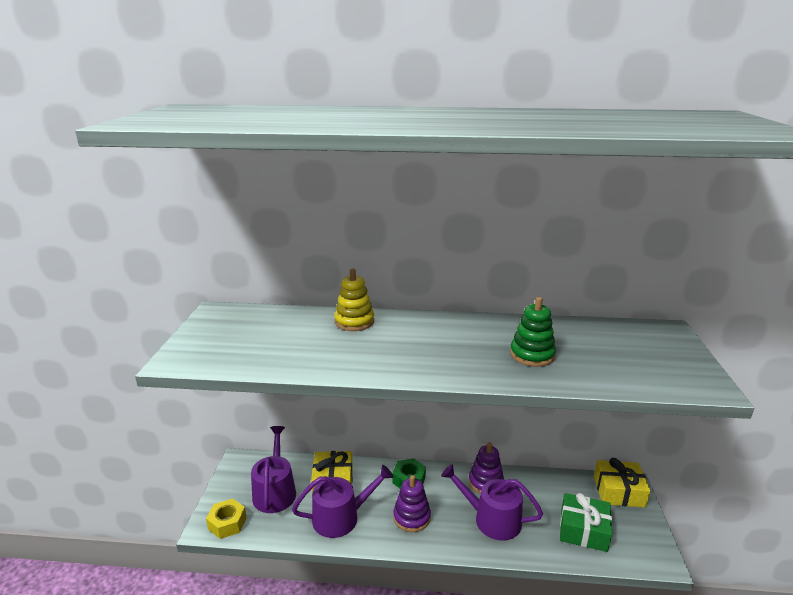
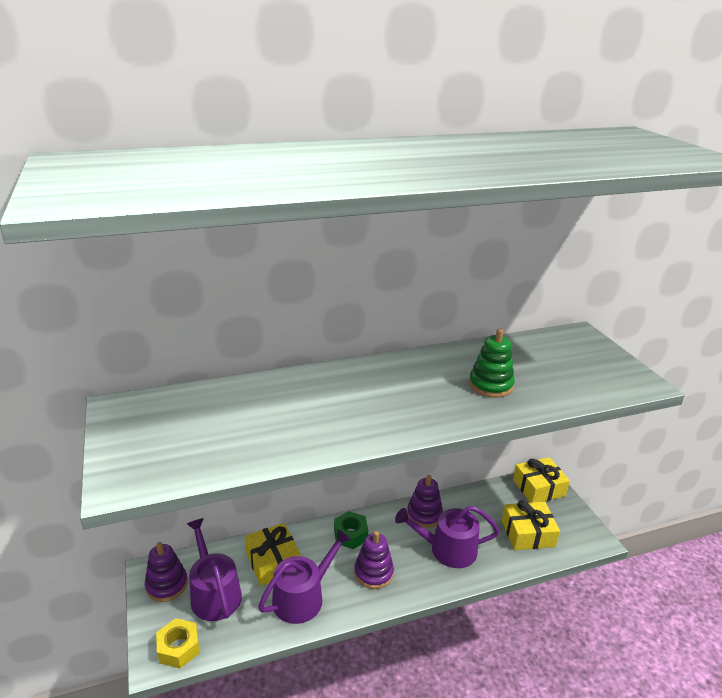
camera: 25 degrees left, 5 degrees up
(245, 474) = (167, 585): none -> purple stacking toy
(354, 322) = (294, 386): yellow stacking toy -> none
(583, 530) = (527, 533): green gift -> yellow gift

